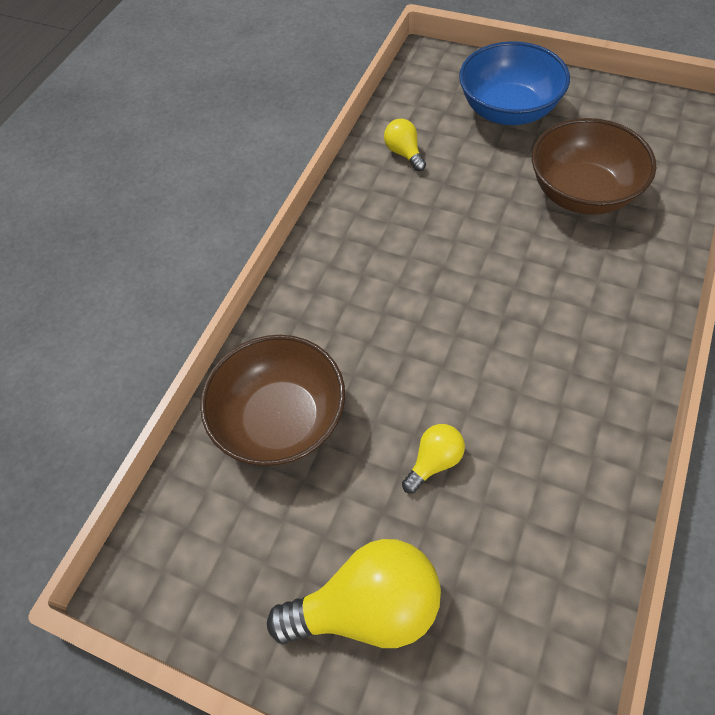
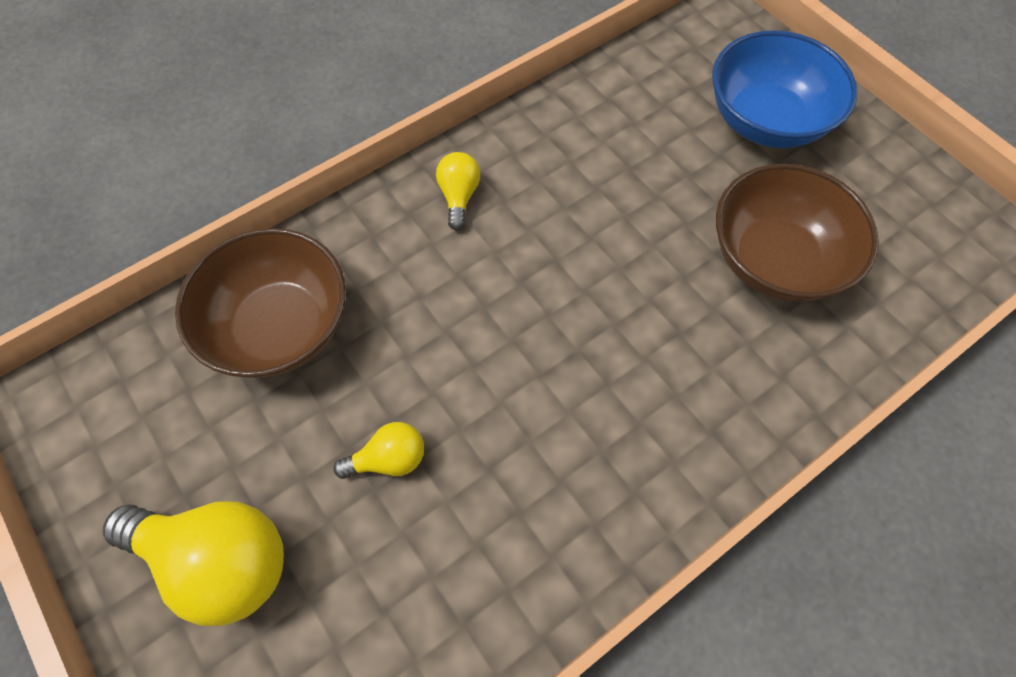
camera: 25 degrees right, 5 degrees up
(404, 153) = (612, 112): yellow light bulb -> yellow light bulb (459, 196)

